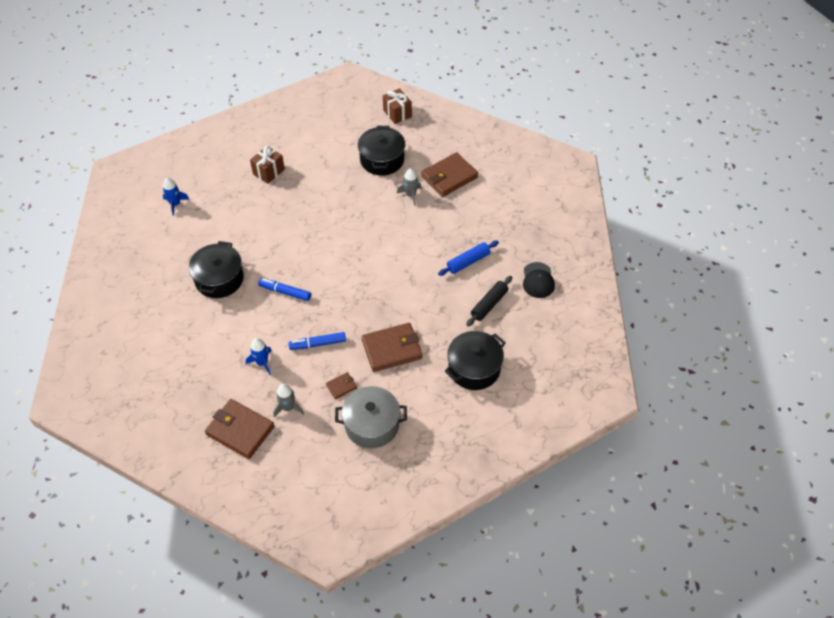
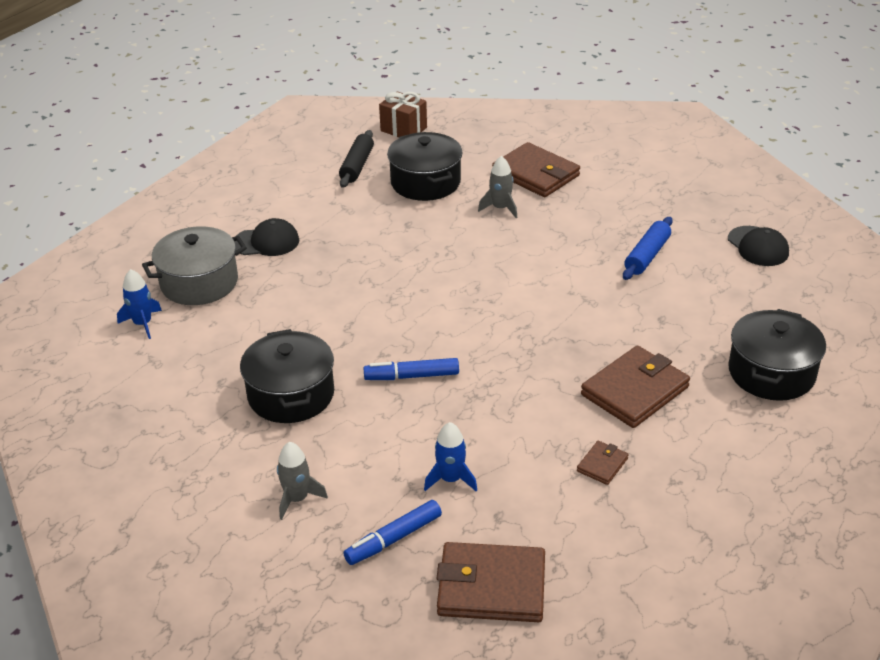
camera: 25 degrees left, 15 degrees down
(268, 172) = (266, 242): brown gift -> black cap
(288, 408) = (543, 524): grey rocket -> grey rocket (297, 499)
(318, 344) = (519, 423): blue marker -> blue marker (394, 539)
(372, 425) = (692, 497): grey pot -> grey pot (199, 282)
(449, 177) = (536, 174): brown wallet -> brown wallet turned 75 degrees counterclockwise
(489, 304) = (720, 293): black rolling pin -> black rolling pin (357, 166)

